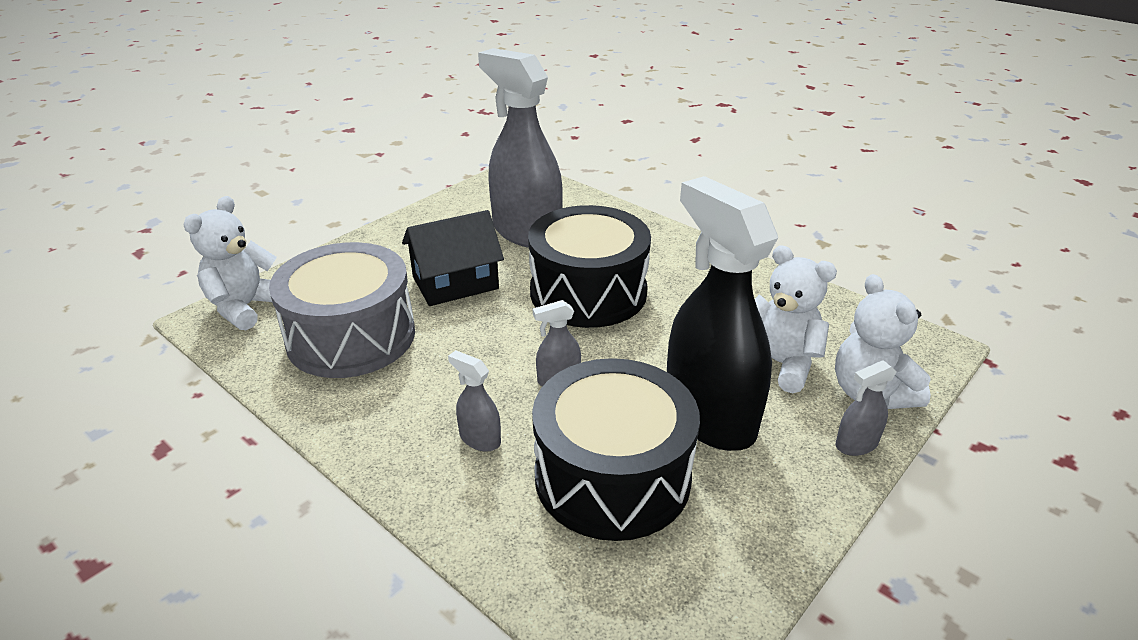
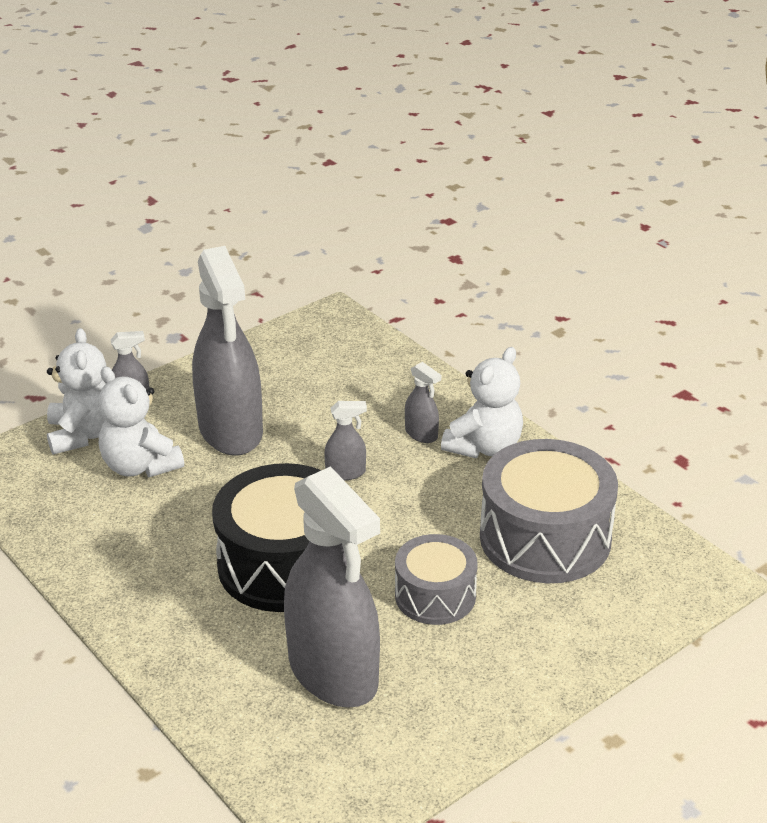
camera: 170 degrees left, 0 degrees up
(246, 307) = (673, 588): white teddy bear -> white teddy bear (484, 447)
(455, 283) = (435, 595): black house -> grey drum
(612, 476) = (326, 401): black drum -> none
(708, 416) = (231, 431): black spray bottle -> grey spray bottle

